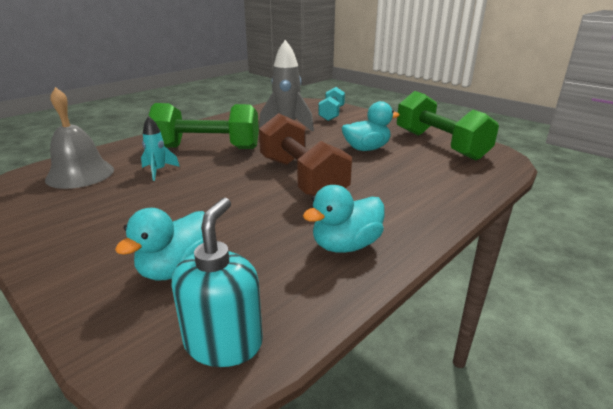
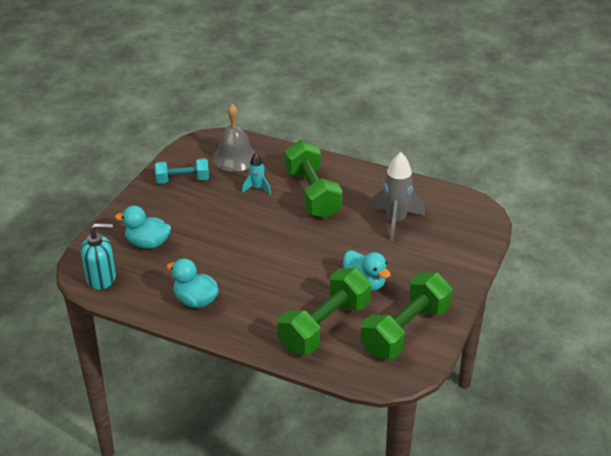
camera: 70 degrees right, 10 degrees up
(301, 178) = (280, 260): brown dumbbell -> none
(331, 114) = (453, 241): turquoise dumbbell -> turquoise dumbbell (183, 180)
(425, 174) = (324, 326): none -> green dumbbell

